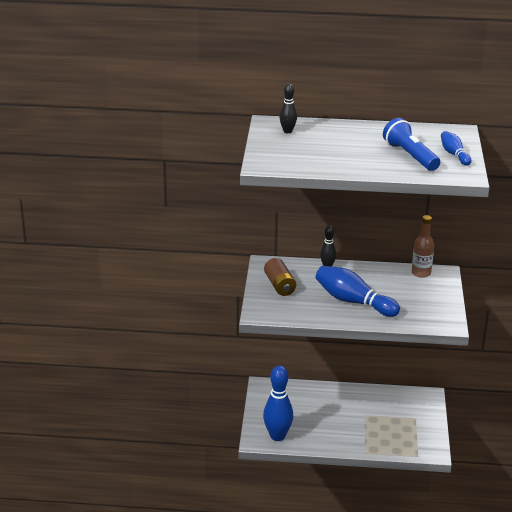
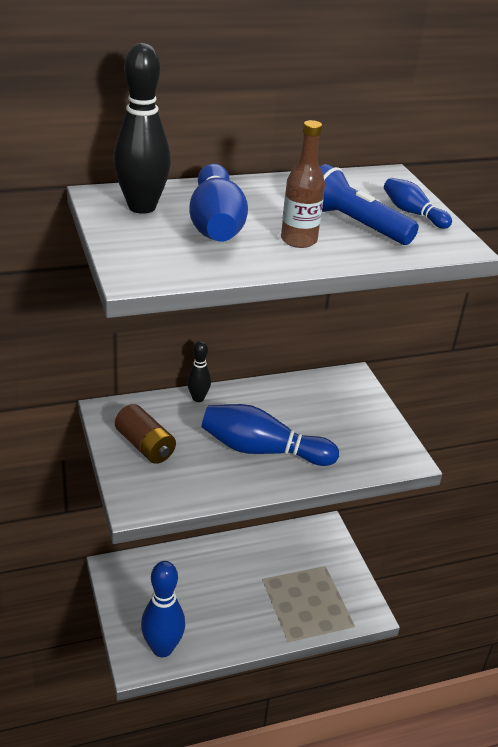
camera: 25 degrees left, 5 degrees up
(287, 131) = (142, 207): black bowling pin -> black bowling pin, size x1.87
(324, 145) = (216, 224): none -> blue bowling pin
(421, 273) = (326, 383): brown bottle -> brown bottle (298, 240)

